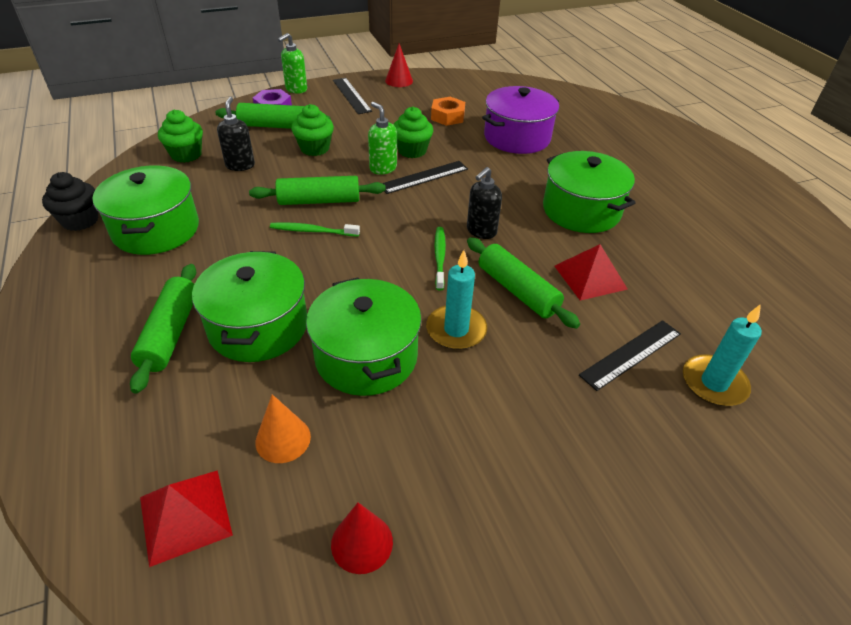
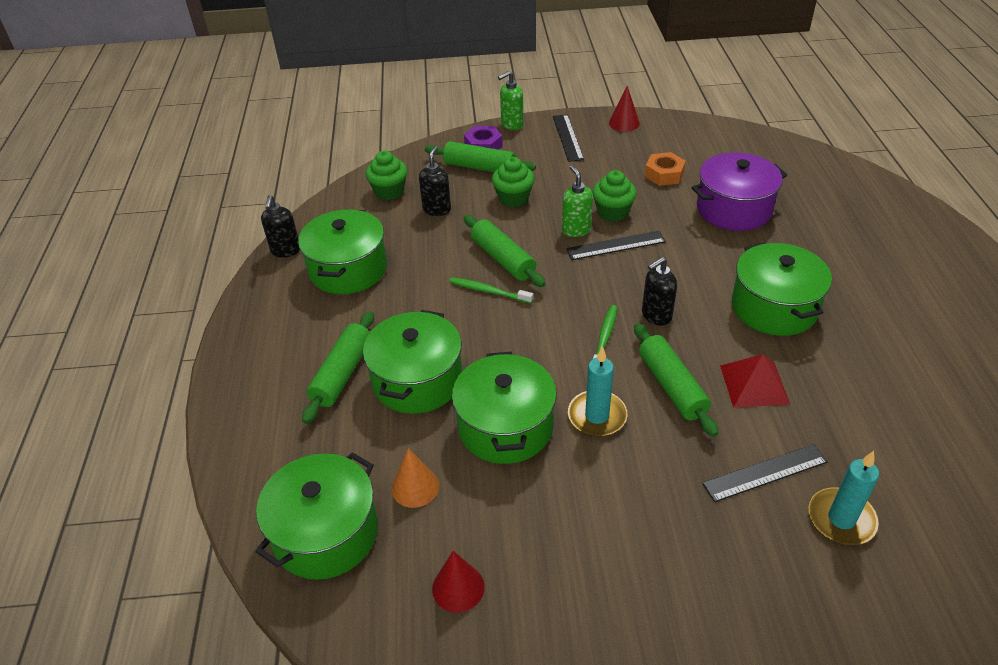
camera: 20 degrees right, 0 degrees up
(80, 220) = (285, 251): black cupcake -> black soap dispenser
(185, 515) = (326, 533): red pyramid -> green pot
(319, 201) = (503, 259): green rolling pin -> green rolling pin turned 45 degrees clockwise

